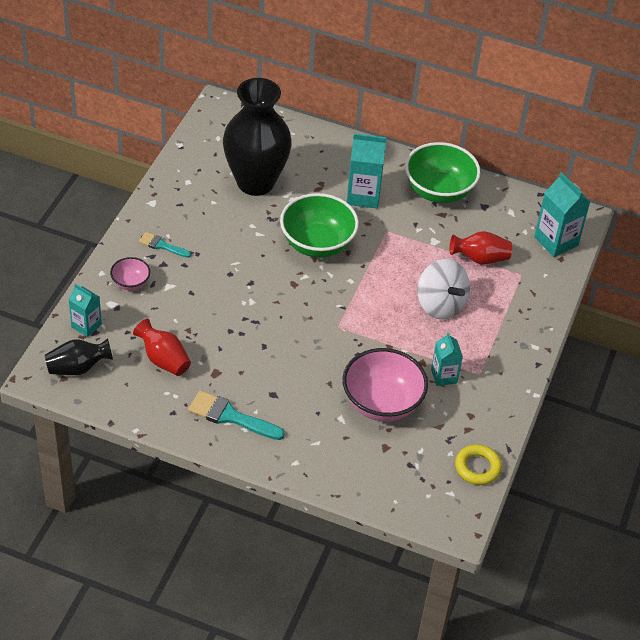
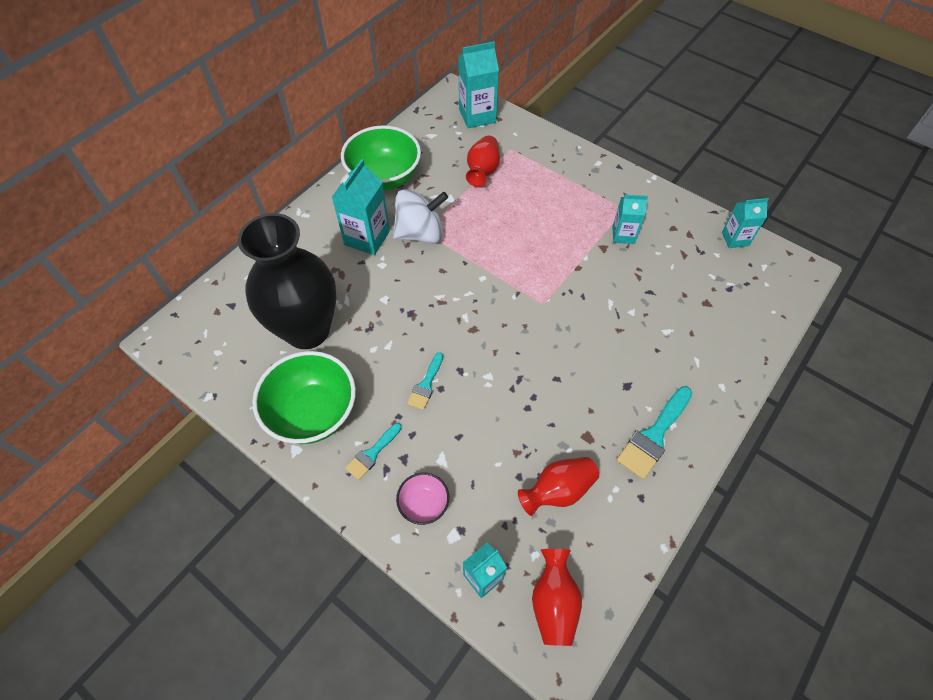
camera: 70 degrees left, 10 degrees up
(78, 368) = (554, 602): black vase -> red vase
(230, 264) = (426, 385): none -> turquoise brush
(317, 244) = (422, 294): green bowl -> green bowl (313, 413)
(382, 403) = (650, 292): pink bowl -> none
(440, 305) = (533, 215): white spinning top -> white spinning top (420, 233)
(477, 467) = (735, 239): yellow ring -> turquoise carton

